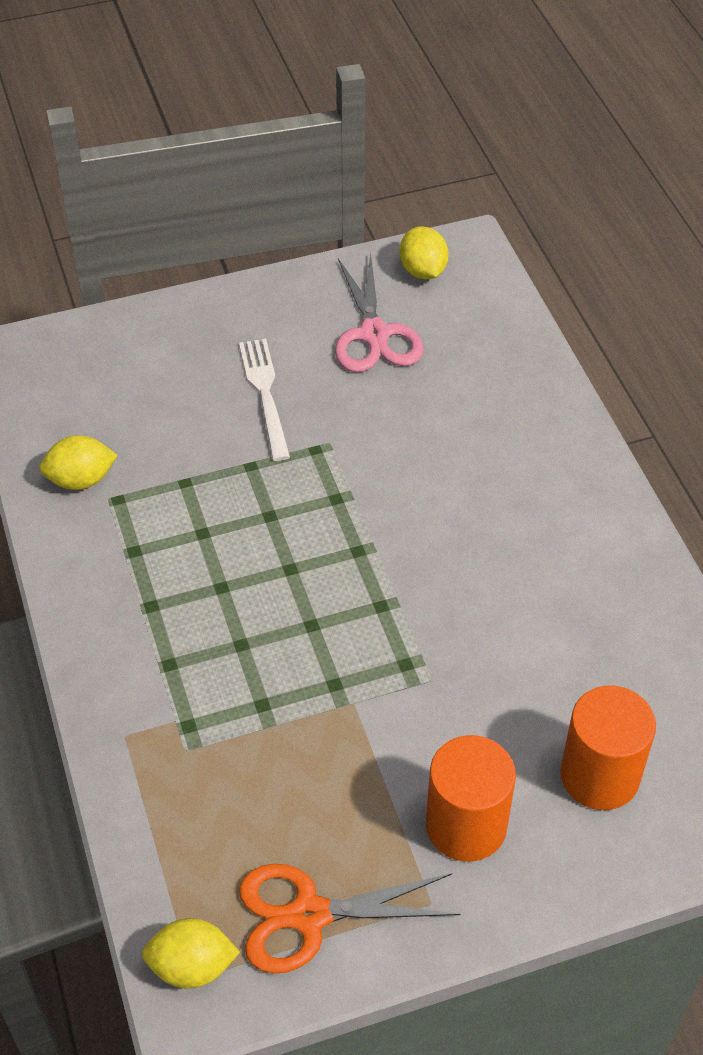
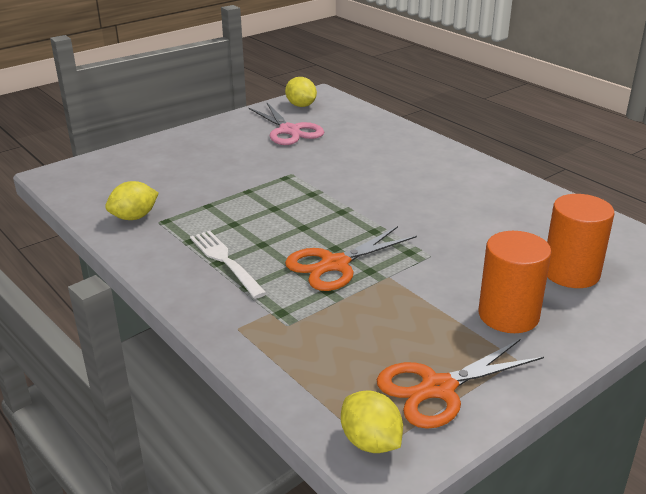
camera: 20 degrees left, 20 degrees down
(192, 966) = (370, 442): yellow lemon -> yellow lemon turned 75 degrees clockwise
(264, 393) = (237, 162): white fork -> white fork (225, 261)
(295, 658) = (335, 264): none -> orange scissors

